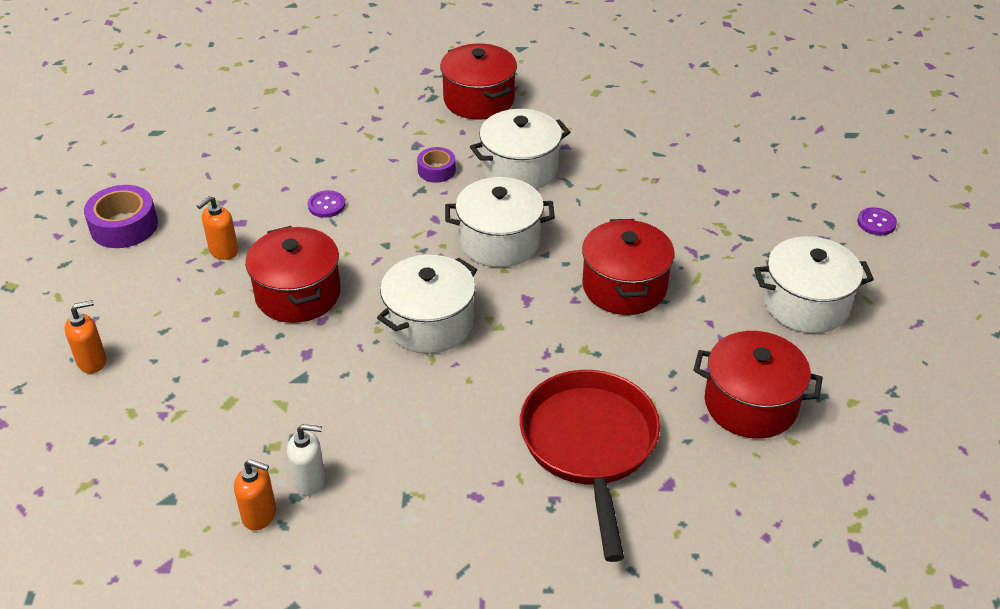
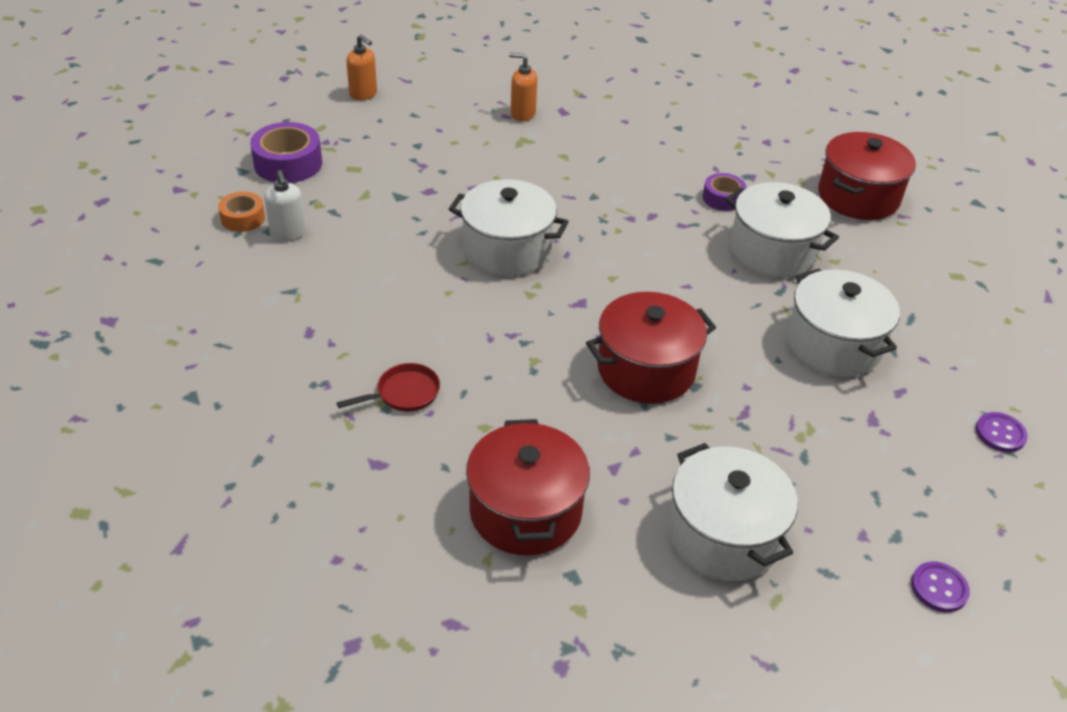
camera: 65 degrees right, 0 degrees up
(124, 226) = (518, 60): purple tape -> purple tape (288, 163)
(260, 515) = (243, 218): orange soap dispenser -> orange tape
(298, 294) = (496, 166): red pot -> none
(326, 205) = (620, 149): purple button -> purple button (1000, 433)
(499, 241) = (650, 264): white pot -> white pot (833, 345)
(590, 445) = (404, 393): red pan -> red pan, size x0.42

